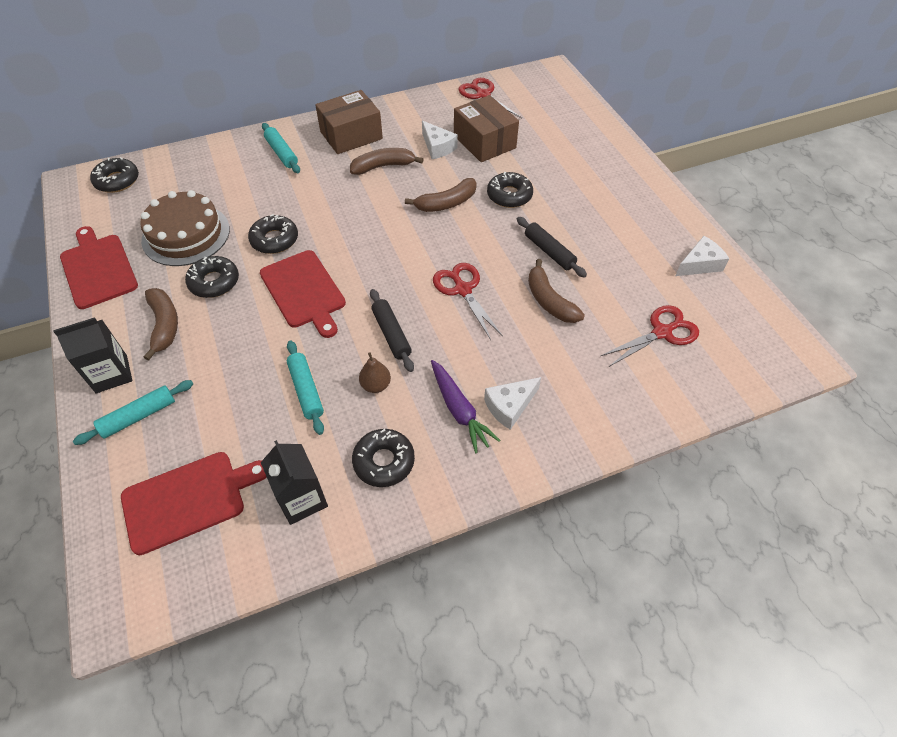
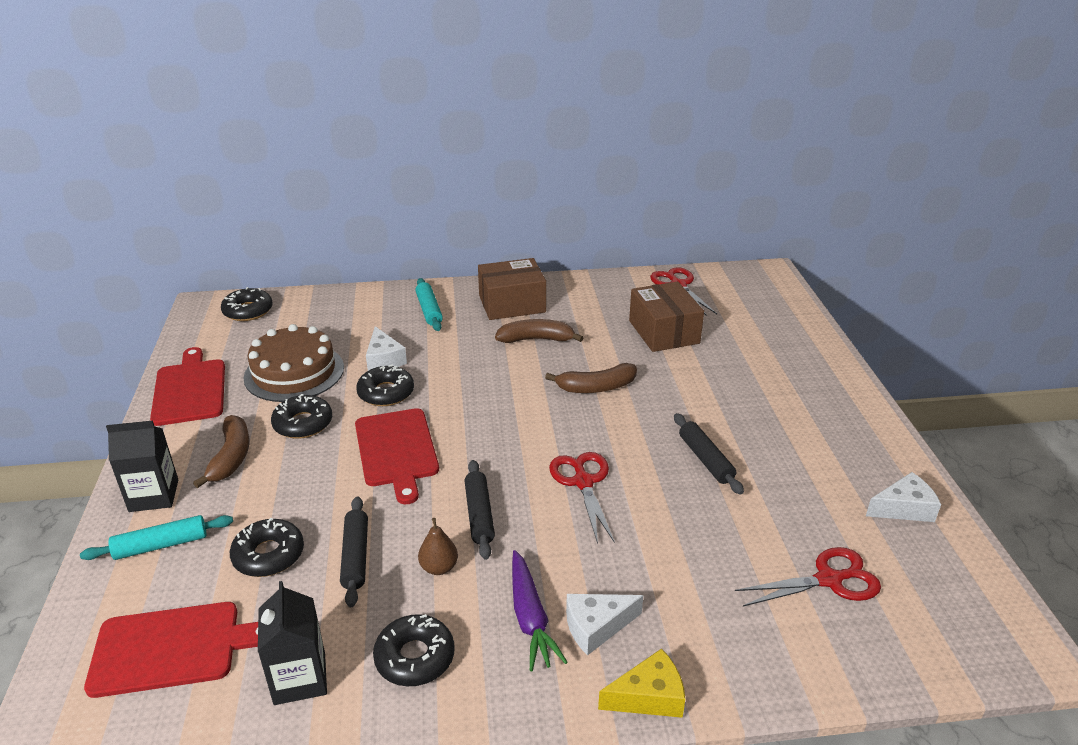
camera: 15 degrees right, 20 degrees down
(306, 390) = (356, 556): turquoise rolling pin -> black rolling pin
(437, 147) = (606, 329): white cheese -> white cheese (384, 359)
(509, 195) = (675, 391): black donut -> black donut (268, 555)
(549, 301) = (688, 514): brown banana -> none
(562, 450) = (649, 696): none -> yellow cheese

